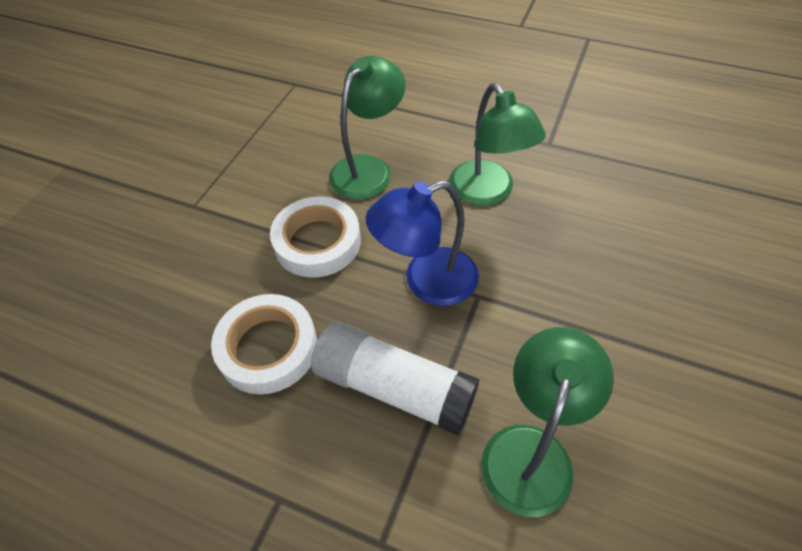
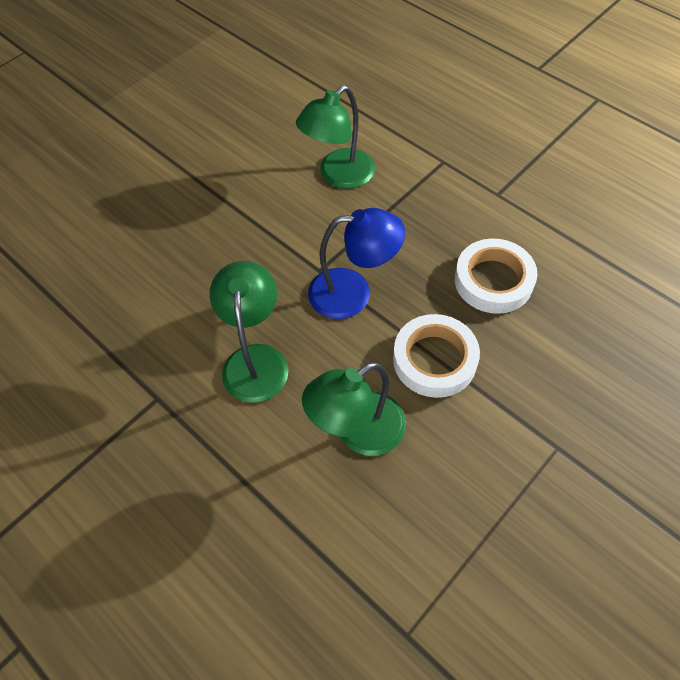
camera: 160 degrees left, 5 degrees up
(394, 387) = (408, 229): white glue stick -> none

